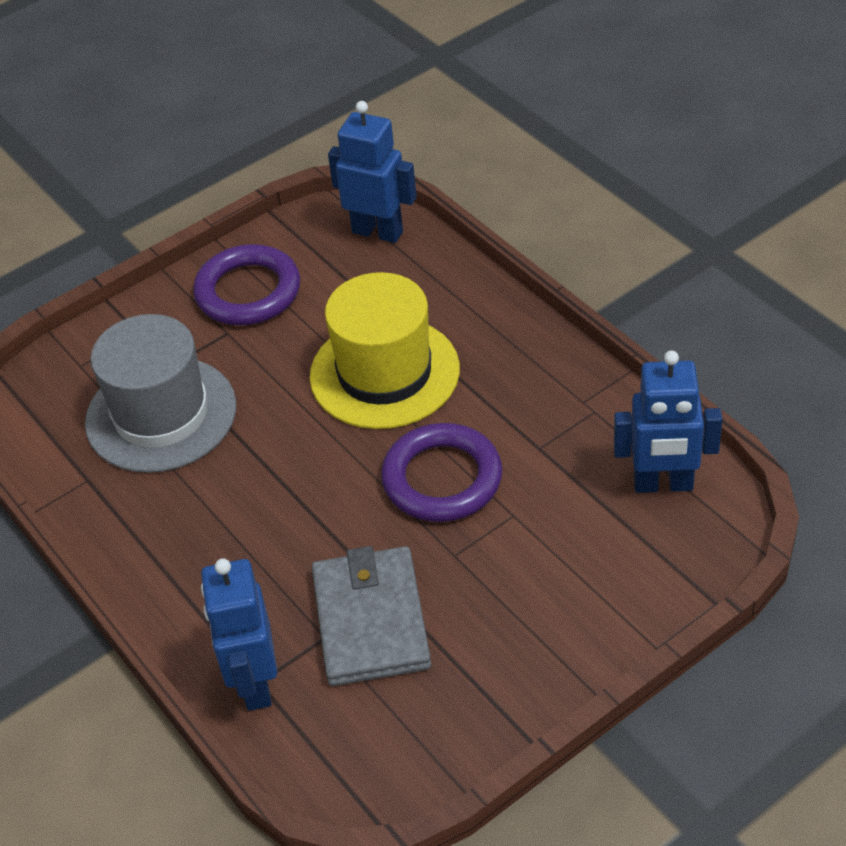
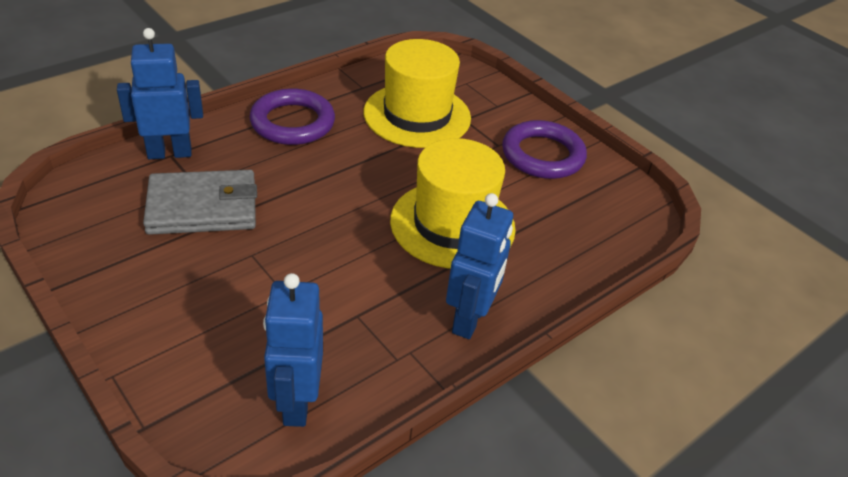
camera: 80 degrees right, 5 degrees down
(161, 414) = (417, 115): grey hat -> yellow hat
(378, 232) = (623, 227): blue robot -> blue robot (469, 320)
(442, 479) = (331, 252): purple ring -> purple ring (292, 122)

